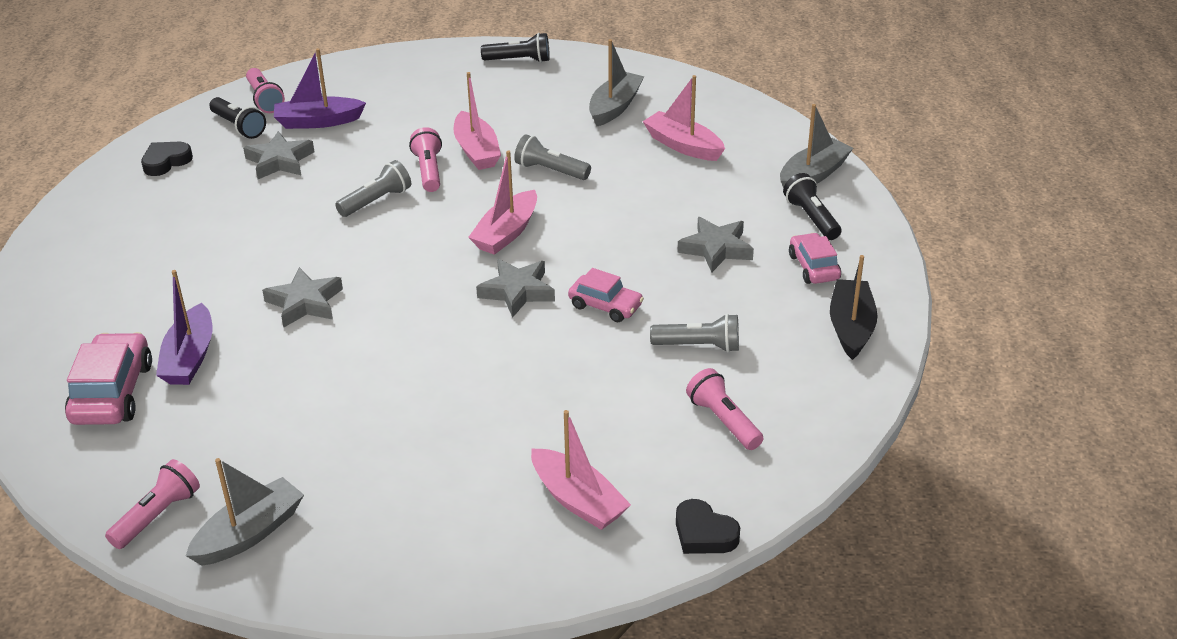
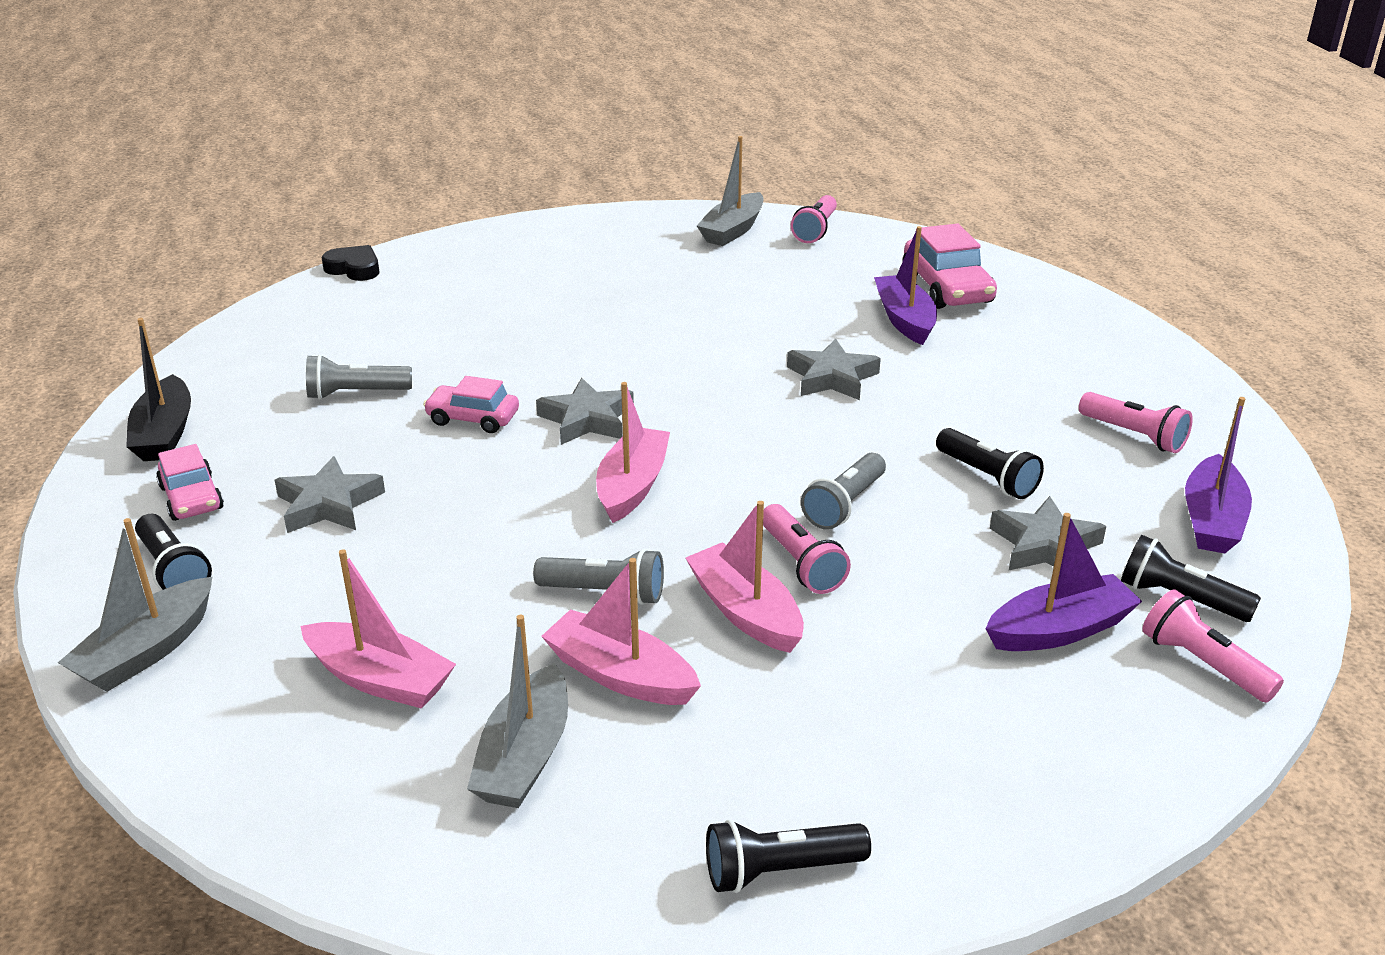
camera: 165 degrees right, 5 degrees down
(166, 162) = (1211, 520): black heart -> purple boat
(269, 206) = (987, 477): none -> black flashlight
(578, 500) = (467, 274): pink boat -> pink boat (620, 675)
(723, 421) = (332, 337): pink flashlight -> pink flashlight (1134, 435)

